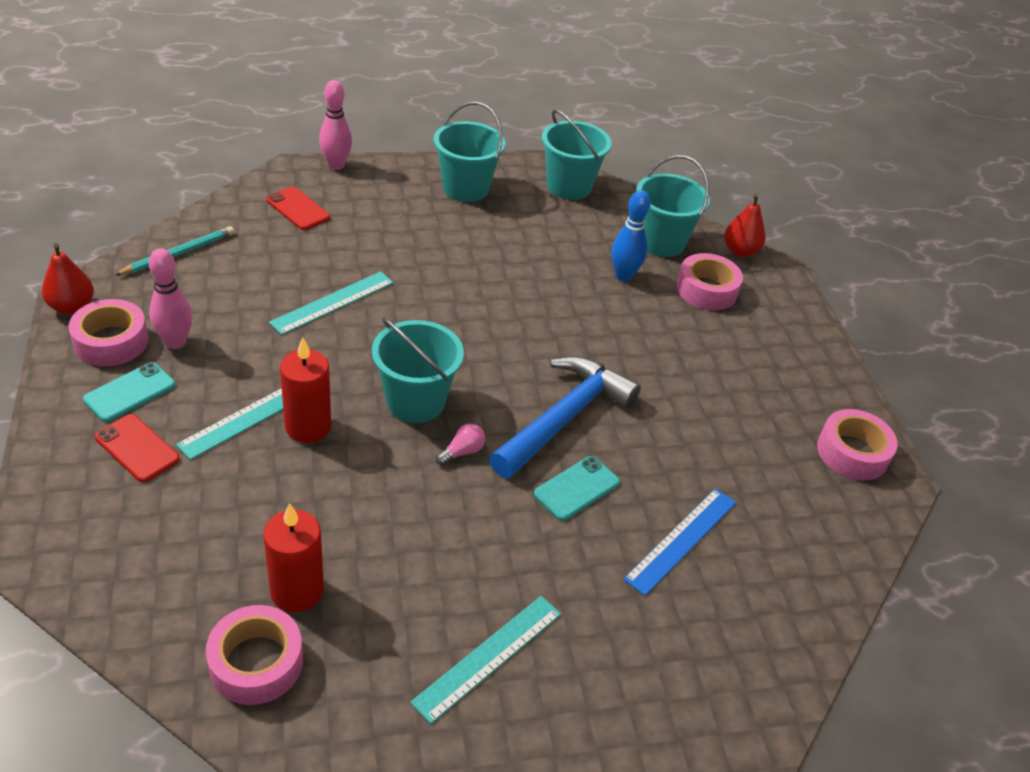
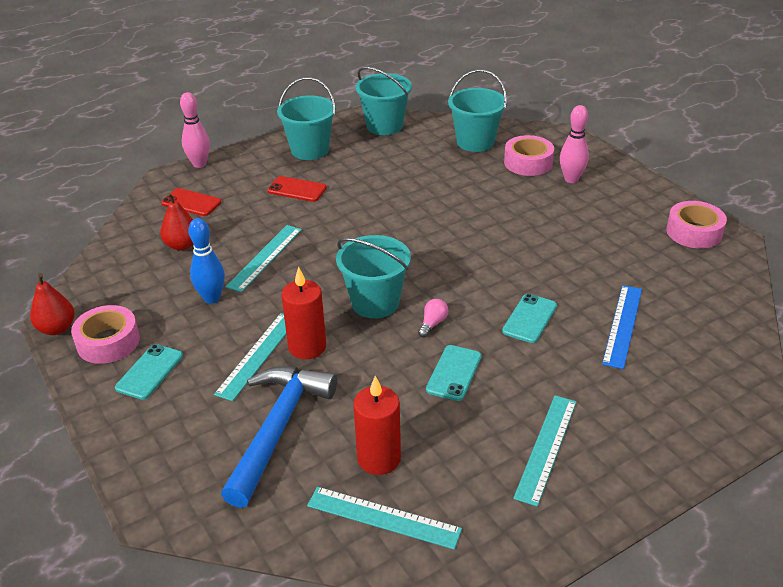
camera: 15 degrees left, 5 degrees down
(137, 448) = (184, 408): red phone -> red phone (297, 189)
(175, 342) = (161, 325): pink bowling pin -> pink bowling pin (571, 179)
(179, 253) = (118, 263): turquoise pencil -> none
(256, 662) = (383, 517): pink tape -> turquoise ruler
(446, 521) = (454, 373): none -> turquoise phone
(564, 418) = (489, 276): blue hammer -> blue hammer (278, 428)
(623, 276) = (465, 172): blue bowling pin -> blue bowling pin (212, 298)
(740, 251) = (533, 131): red pear -> red pear (182, 245)

